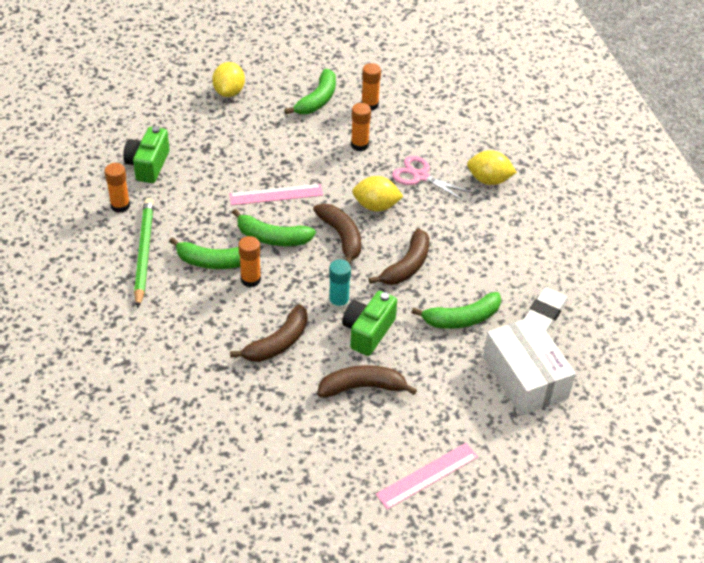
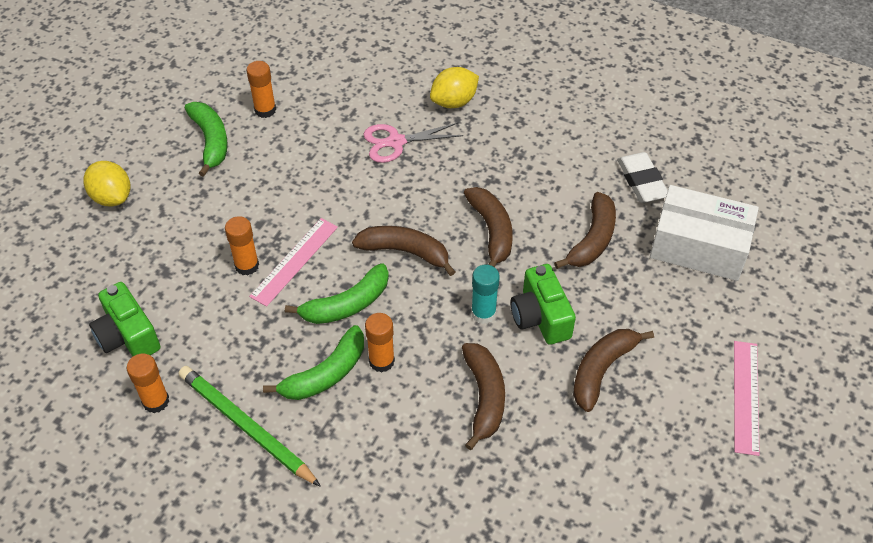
camera: 45 degrees left, 5 degrees up
(359, 145) = (306, 154): orange glue stick -> orange glue stick (247, 265)
(376, 206) = (396, 199): yellow lemon -> none
(461, 319) = (592, 239): green banana -> brown banana

